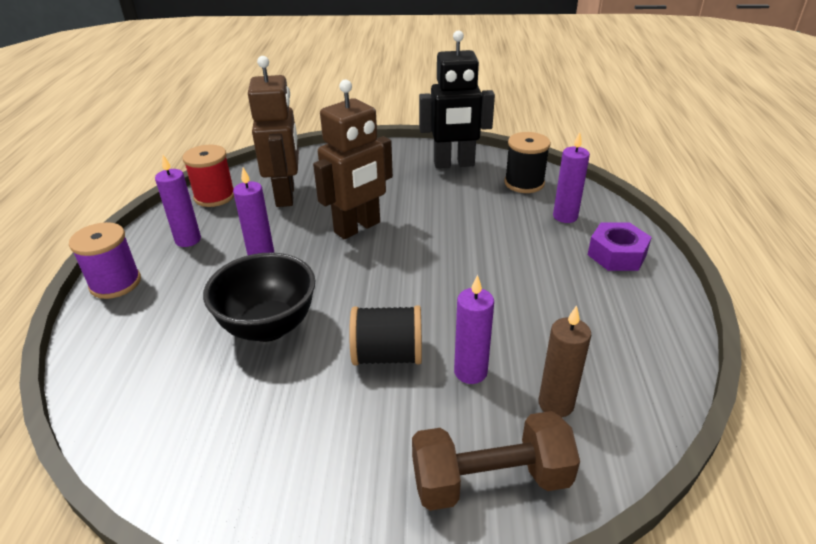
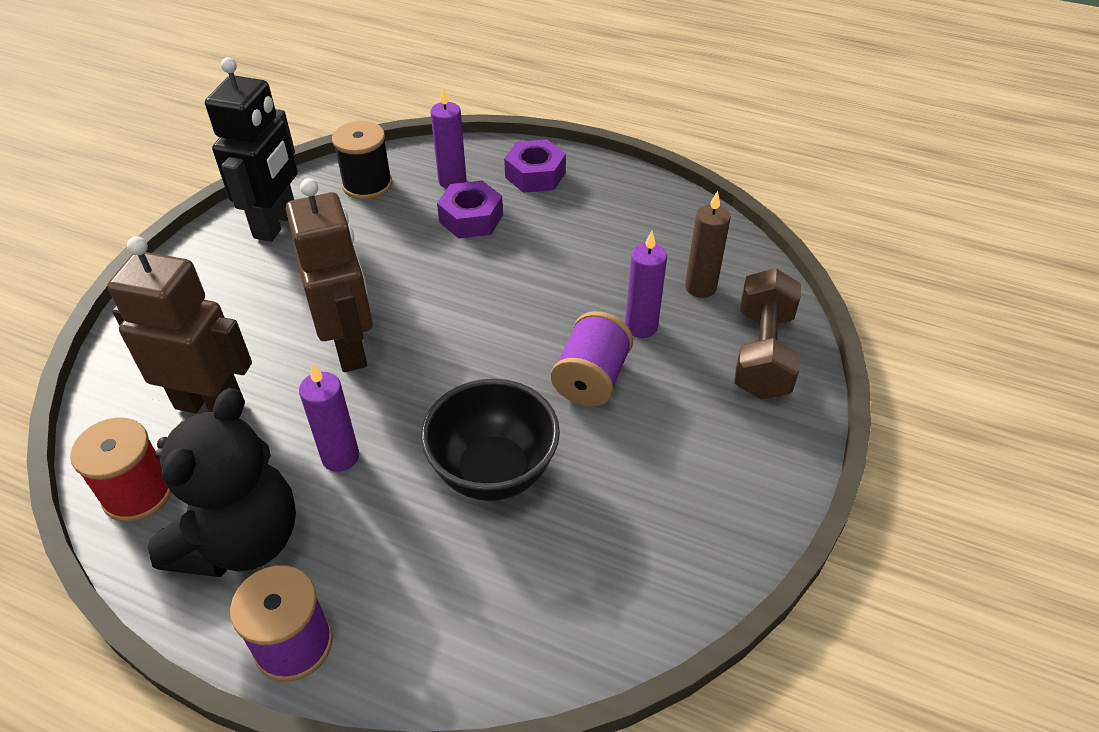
camera: 70 degrees left, 10 degrees up
(188, 240) = (241, 540): purple candle -> black teddy bear
(387, 355) = (591, 379): black spool -> purple spool
(530, 238) = (471, 218): none -> purple nut

